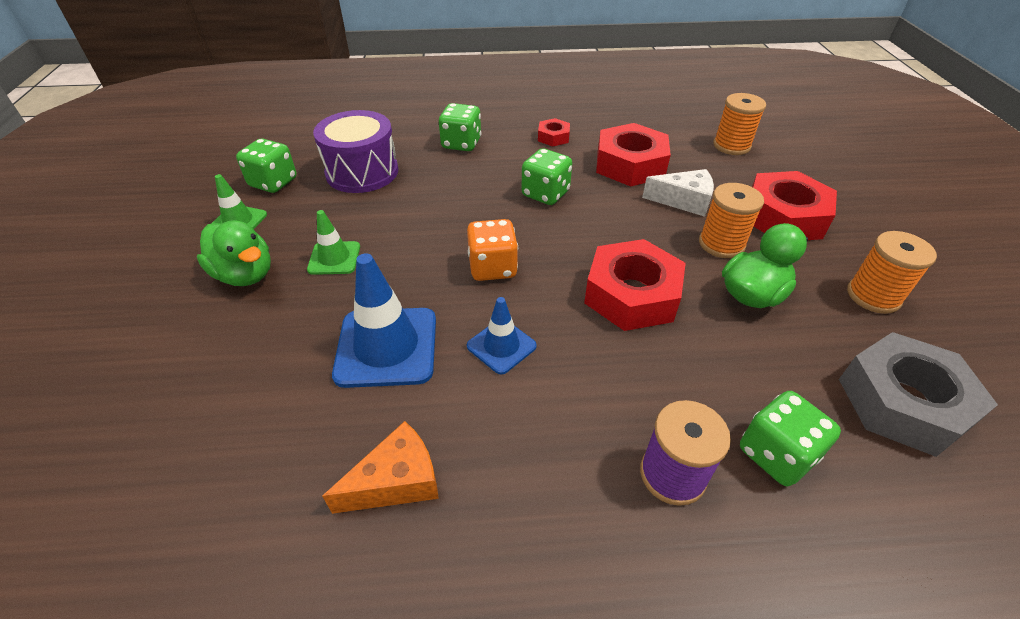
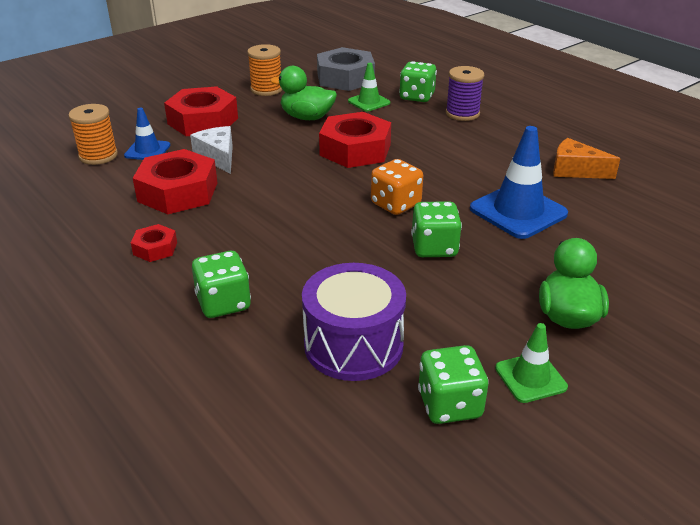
camera: 125 degrees left, 10 degrees down
(334, 258) = (485, 280): green traffic cone -> green traffic cone (369, 102)
(501, 346) = (457, 175): blue traffic cone -> blue traffic cone (147, 150)
(545, 194) = (271, 216): green dice -> green dice (434, 248)
(721, 244) = (262, 134): orange spool -> none

